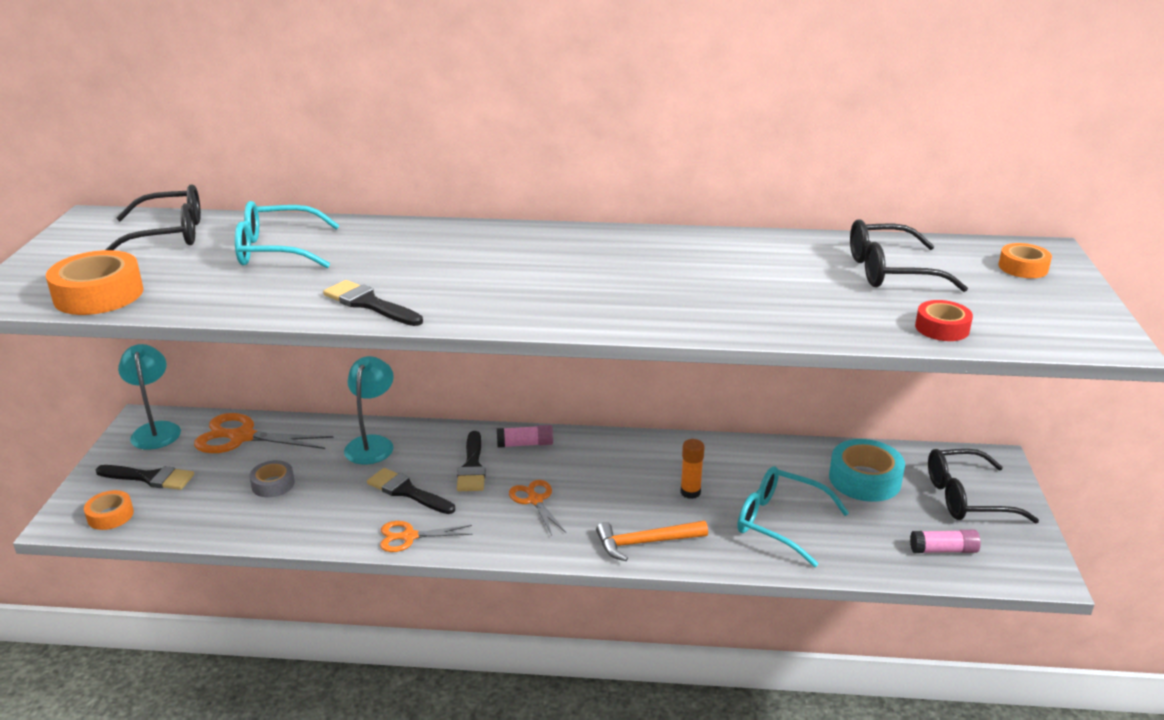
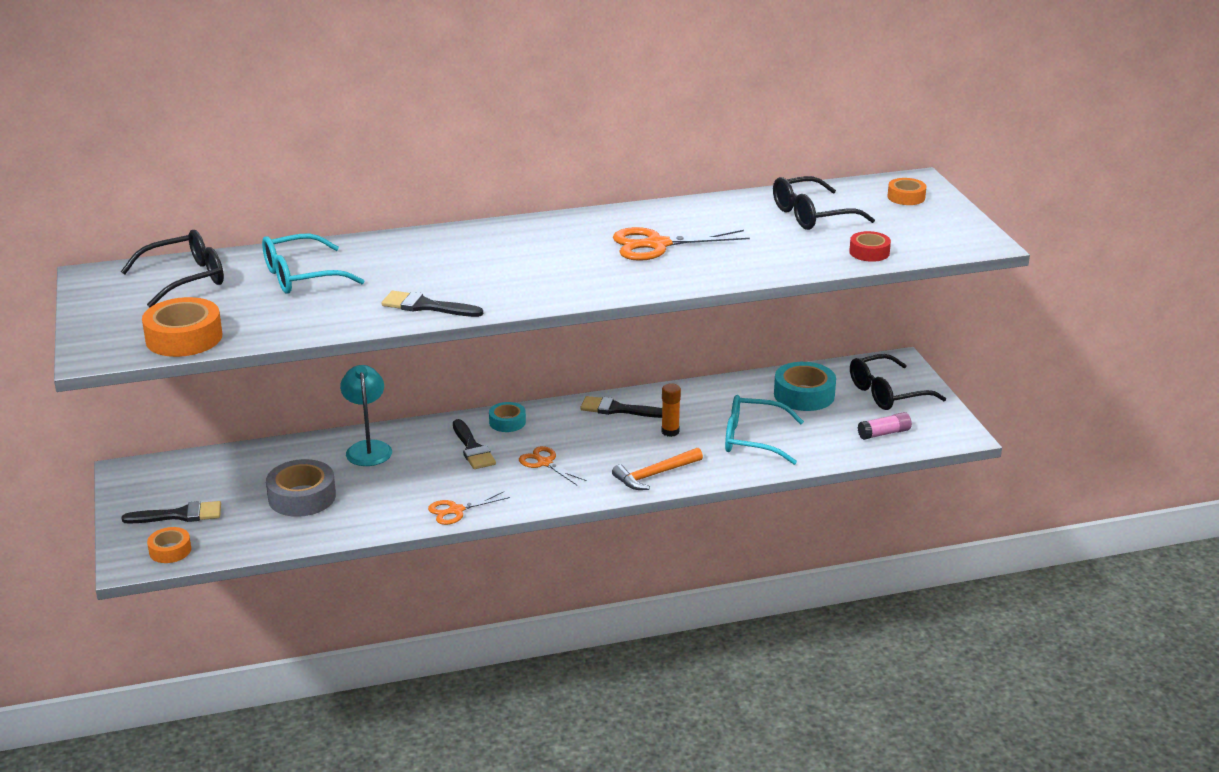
camera: 20 degrees left, 0 degrees up
(156, 430) = (147, 477): turquoise lamp -> none
(241, 437) = (238, 466): orange scissors -> orange scissors (656, 245)
(273, 484) = (302, 497): grey tape -> grey tape, size x1.70
(407, 492) = (429, 478): black brush -> black brush (618, 409)
(525, 444) = (507, 422): pink glue stick -> turquoise tape

